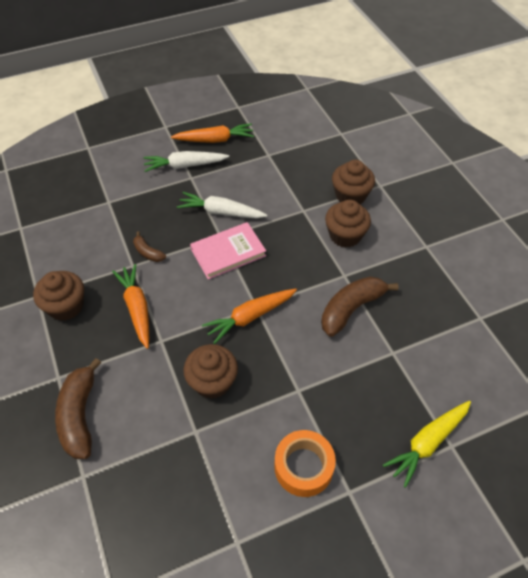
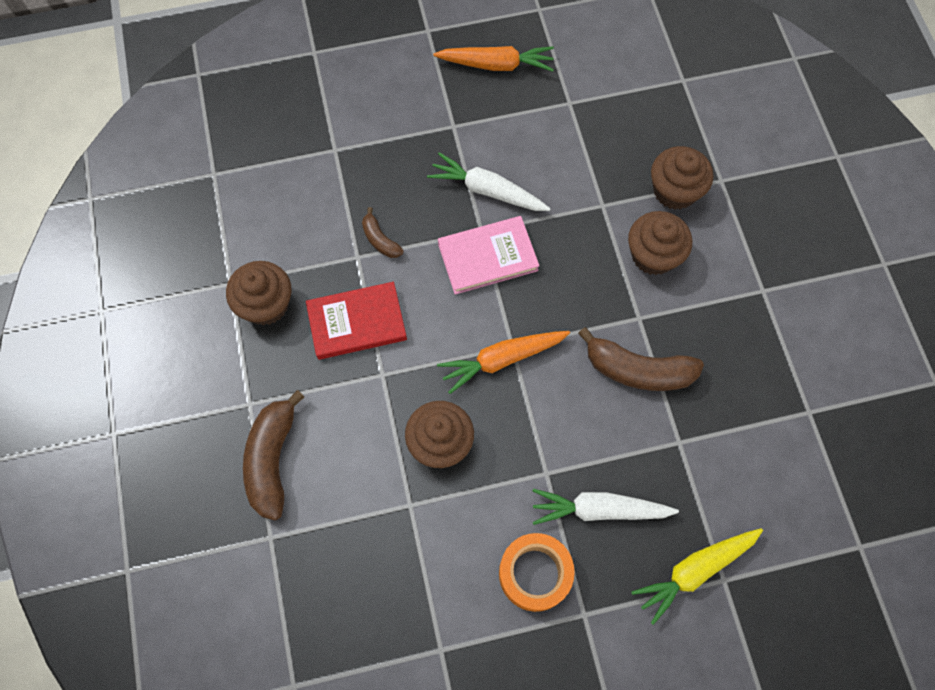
camera: 10 degrees right, 15 degrees up
(137, 308) = (357, 322): orange carrot -> red book
(185, 165) = (447, 104): white carrot -> white carrot (599, 509)
(351, 309) = (638, 370): brown banana -> brown banana turned 135 degrees counterclockwise

